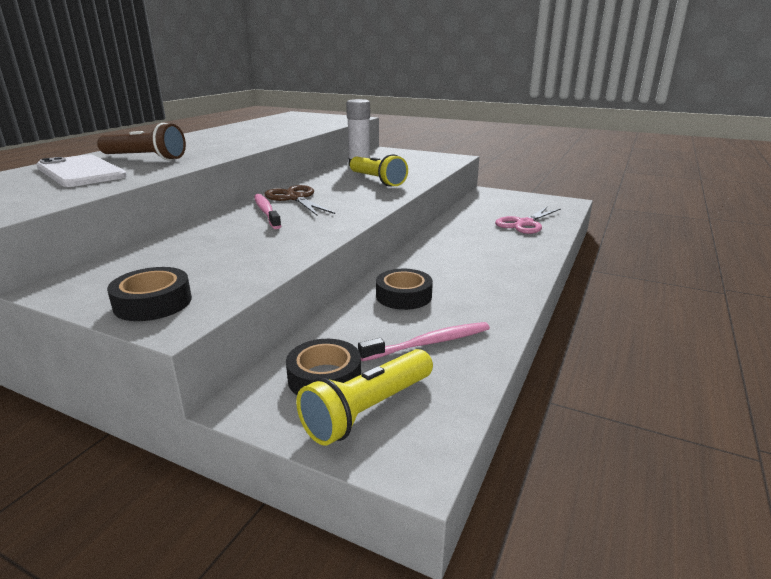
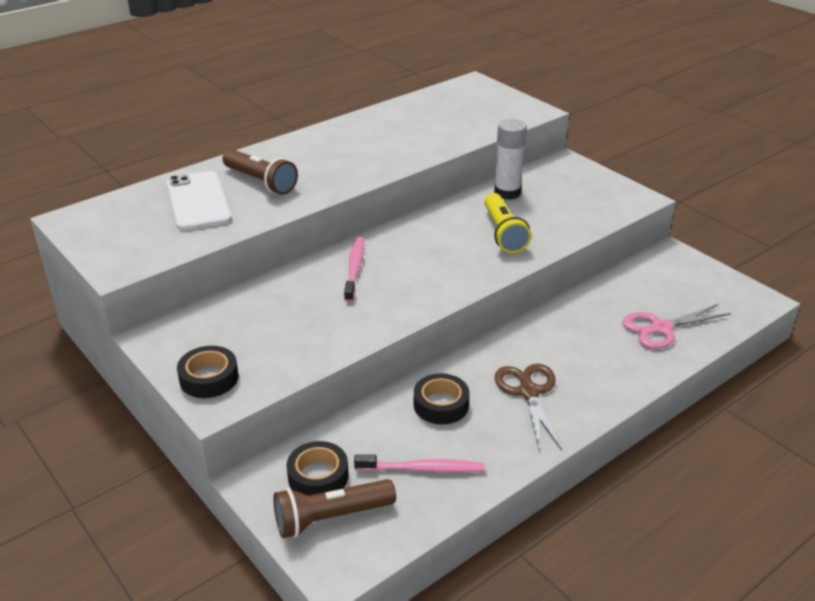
camera: 25 degrees right, 10 degrees up
(295, 198) = (395, 250): brown scissors -> brown scissors (529, 392)
(368, 410) = (331, 518): yellow flashlight -> brown flashlight

